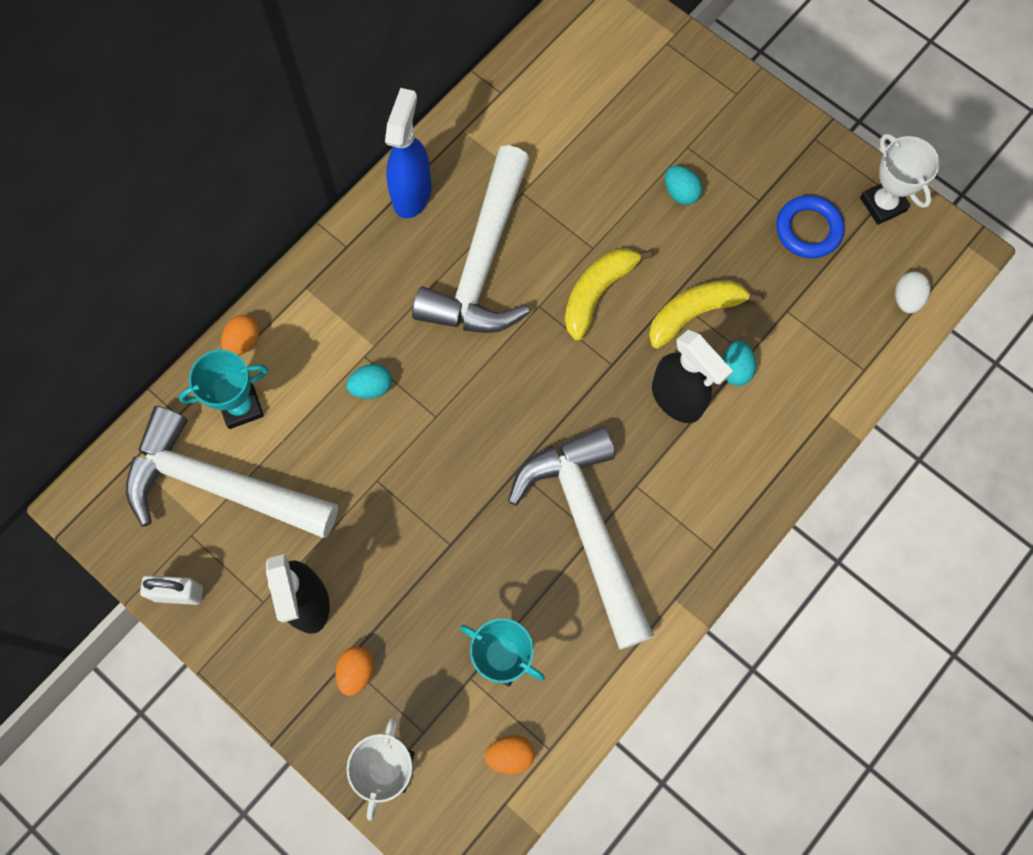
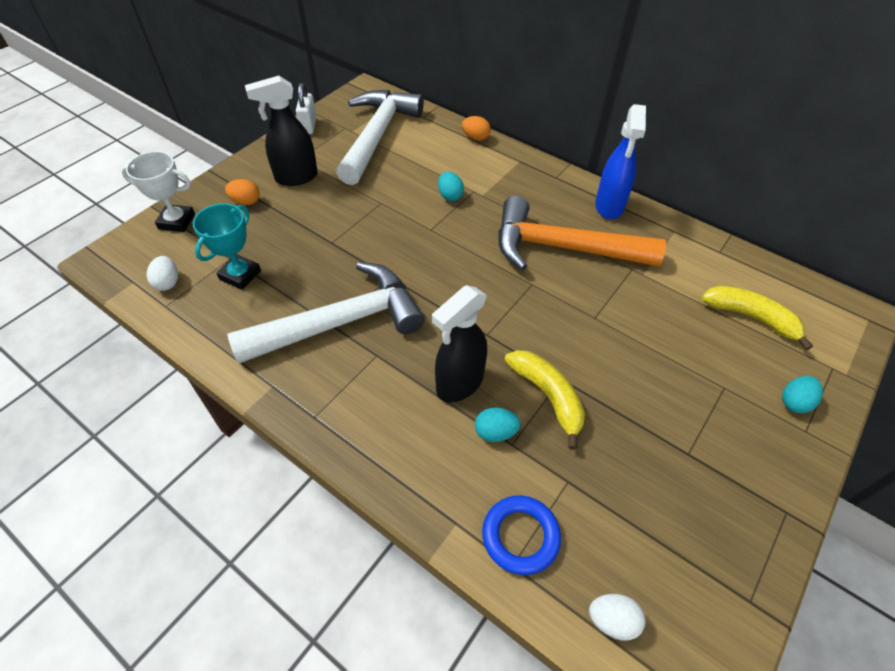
camera: 85 degrees right, 20 degrees down
(241, 407) = (430, 140): turquoise trophy -> none
(412, 193) = (609, 206): blue spray bottle -> blue spray bottle turned 90 degrees clockwise
(482, 262) = (562, 248): white hammer -> orange hammer
(510, 755) = (168, 282): orange egg -> white egg
(597, 293) = (552, 322): yellow banana -> yellow banana (751, 317)
(680, 193) = (672, 382): turquoise egg -> turquoise egg (794, 402)
(808, 229) = (669, 504): blue ring -> blue ring (520, 536)
(883, 204) = (730, 592): white trophy -> none

